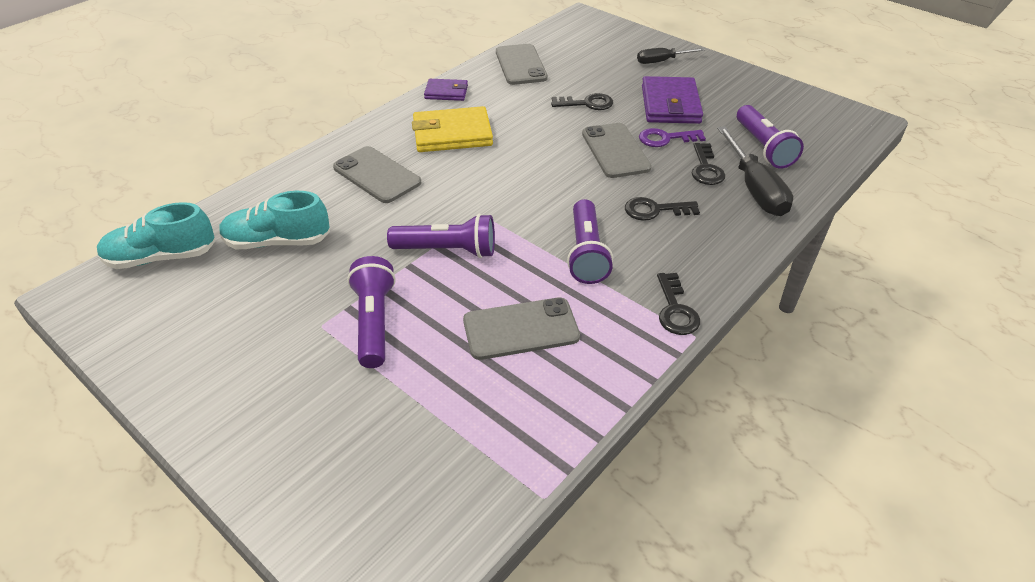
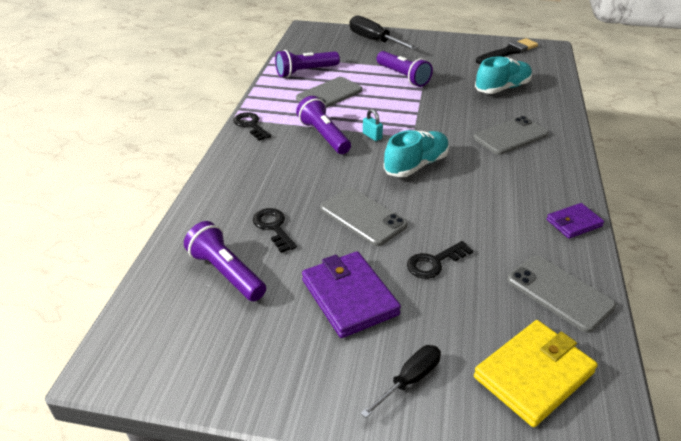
camera: 150 degrees right, 5 degrees down
(146, 311) = (508, 52): none -> black brush
(162, 257) = (543, 67): turquoise shoe -> turquoise shoe (416, 165)
(377, 175) = (510, 136): grey phone -> grey phone turned 45 degrees counterclockwise
(447, 250) = (407, 112): purple flashlight -> purple flashlight (305, 72)
(452, 134) = (507, 183): yellow wallet -> yellow wallet (533, 375)
(527, 231) = (372, 136): none -> turquoise padlock
(655, 210) = (296, 177): black key -> none
(666, 139) = (327, 247): purple key -> none
(755, 189) = (222, 221): black screwdriver -> black screwdriver (374, 40)

